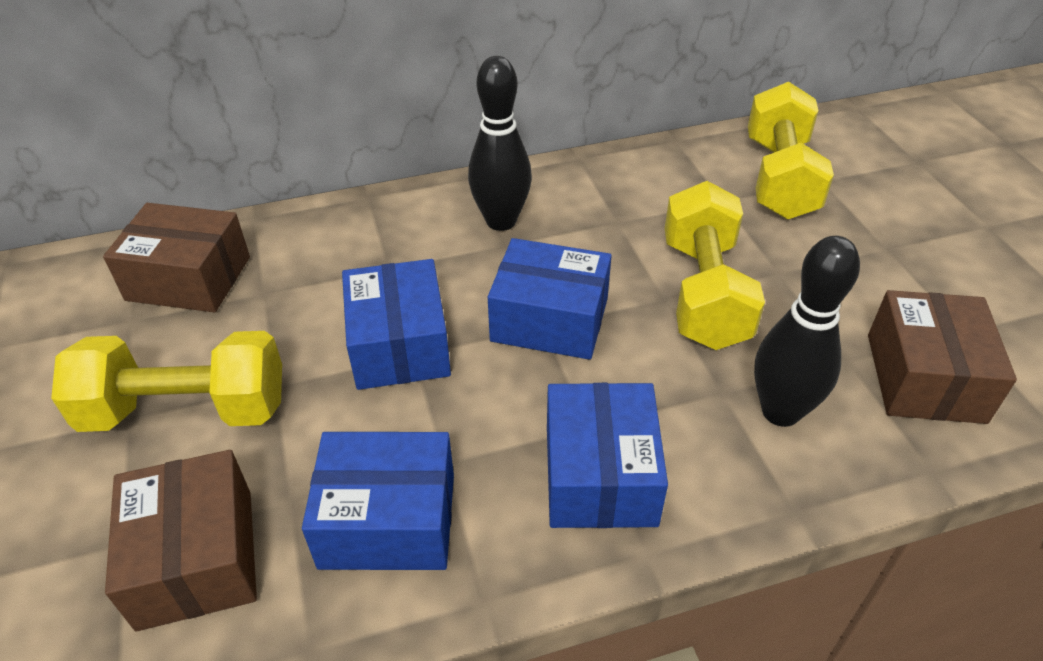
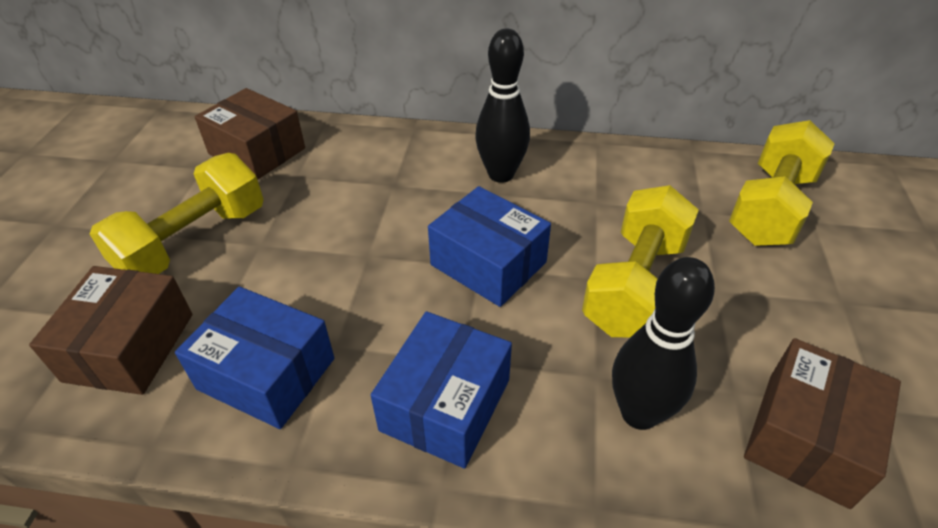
camera: 25 degrees right, 0 degrees up
(186, 410) = (194, 241): yellow dumbbell -> yellow dumbbell turned 75 degrees counterclockwise
(399, 345) = (363, 244): blue box -> none

